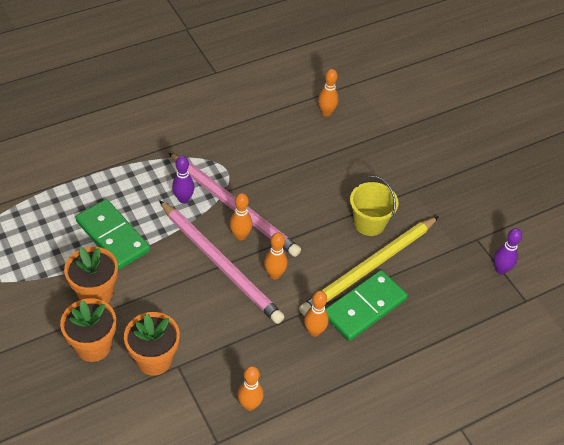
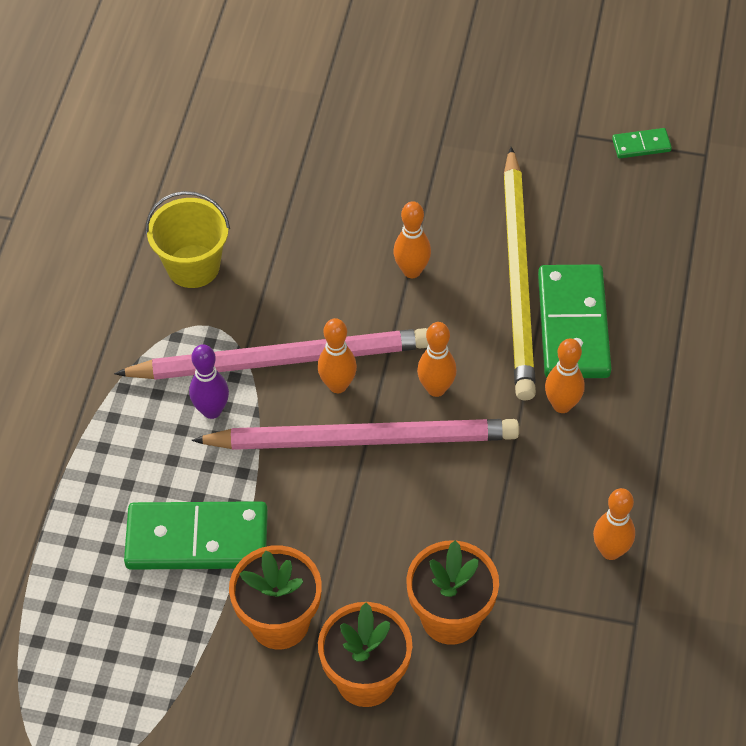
camera: 45 degrees left, 5 degrees up
(326, 112) = (220, 142): orange bowling pin -> orange bowling pin (412, 271)
(369, 223) = (449, 227): yellow bucket -> yellow bucket (193, 266)
(500, 269) = (641, 145): purple bowling pin -> green domino

